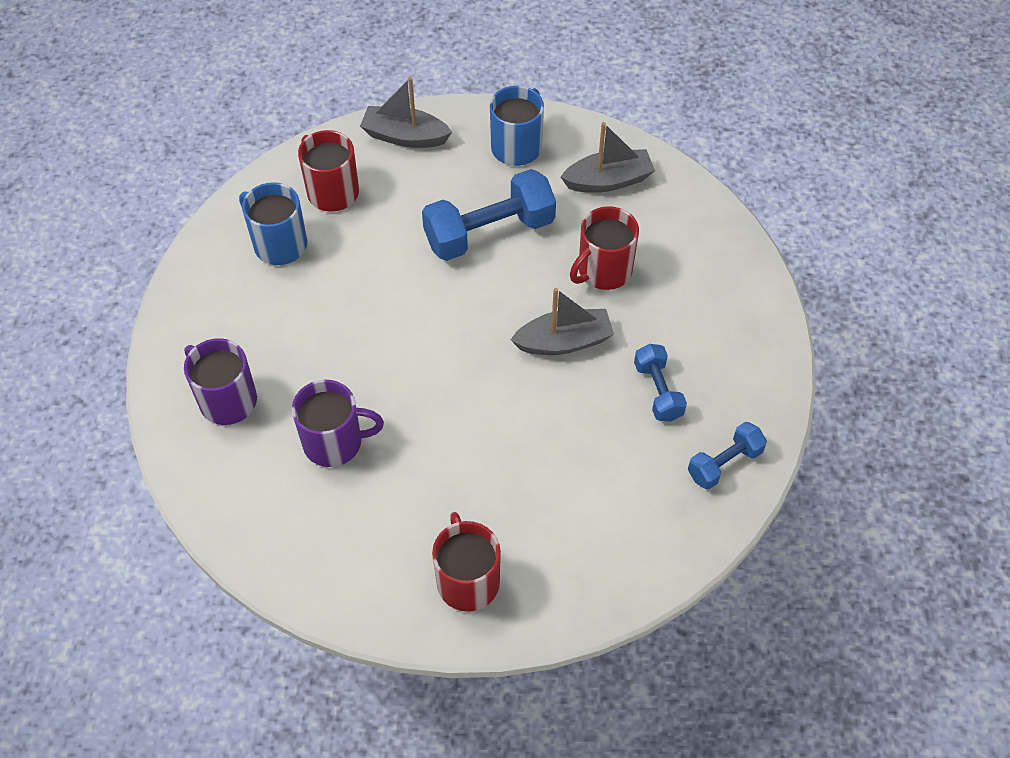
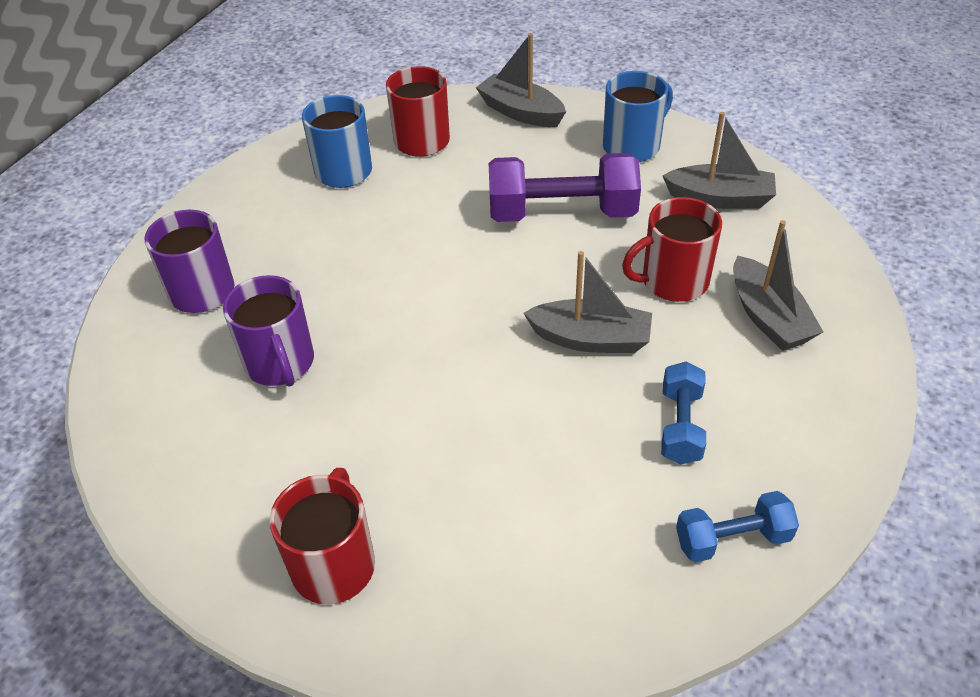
camera: 25 degrees right, 10 degrees down
(334, 442) = (280, 363): purple mug -> purple mug turned 45 degrees clockwise
(489, 232) = (562, 213): blue dumbbell -> purple dumbbell
(684, 280) = (768, 317): none -> grey boat

